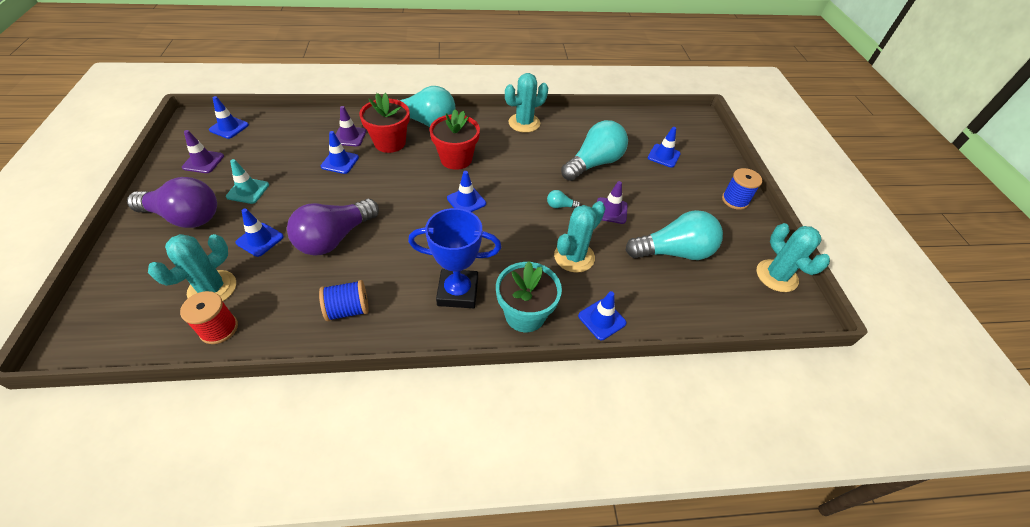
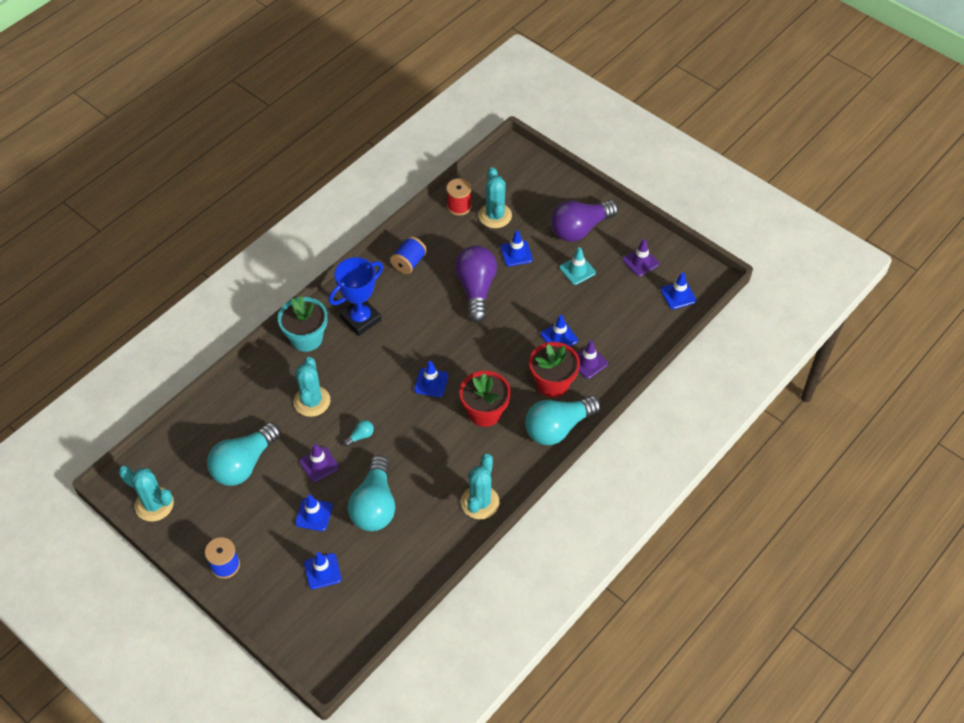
camera: 140 degrees right, 5 degrees up
(602, 319) = (257, 372): blue traffic cone -> blue traffic cone (314, 514)

